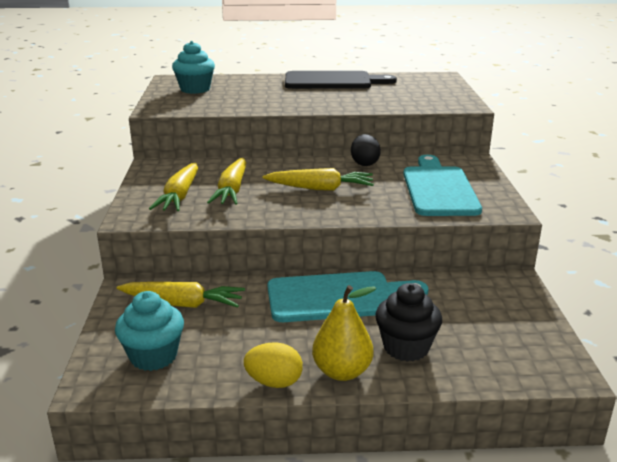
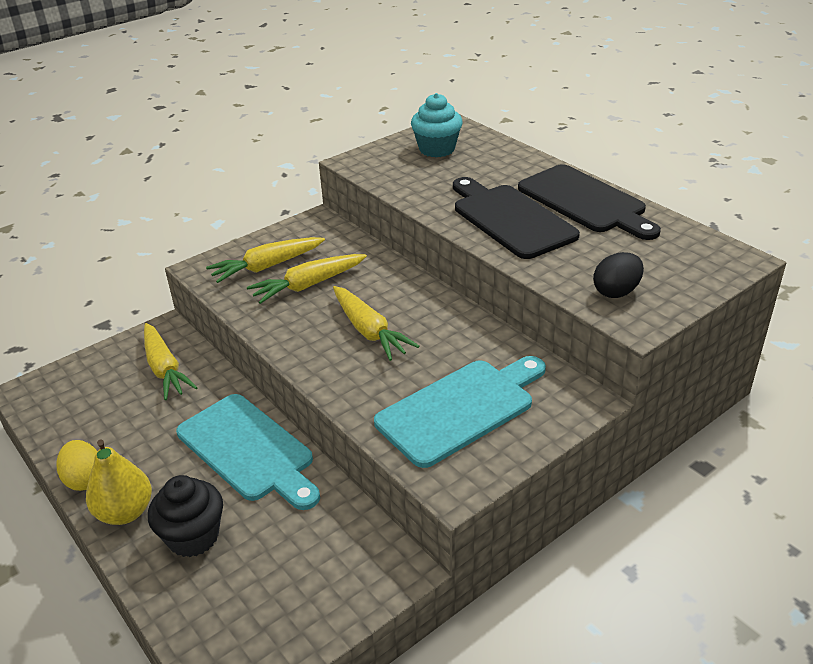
camera: 55 degrees right, 10 degrees up
(153, 356) = (80, 397): turquoise cupcake -> none
(317, 98) = (510, 219): none -> black cutting board
(364, 163) = (470, 328): black egg -> black egg (616, 292)

